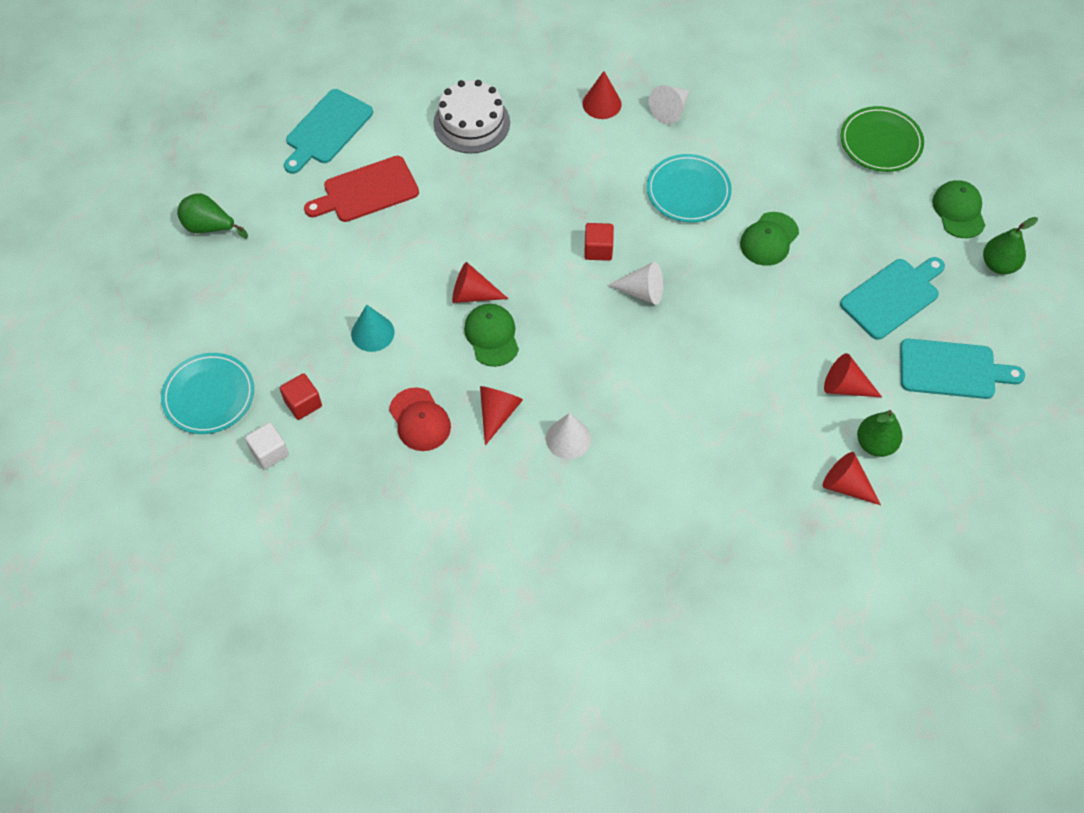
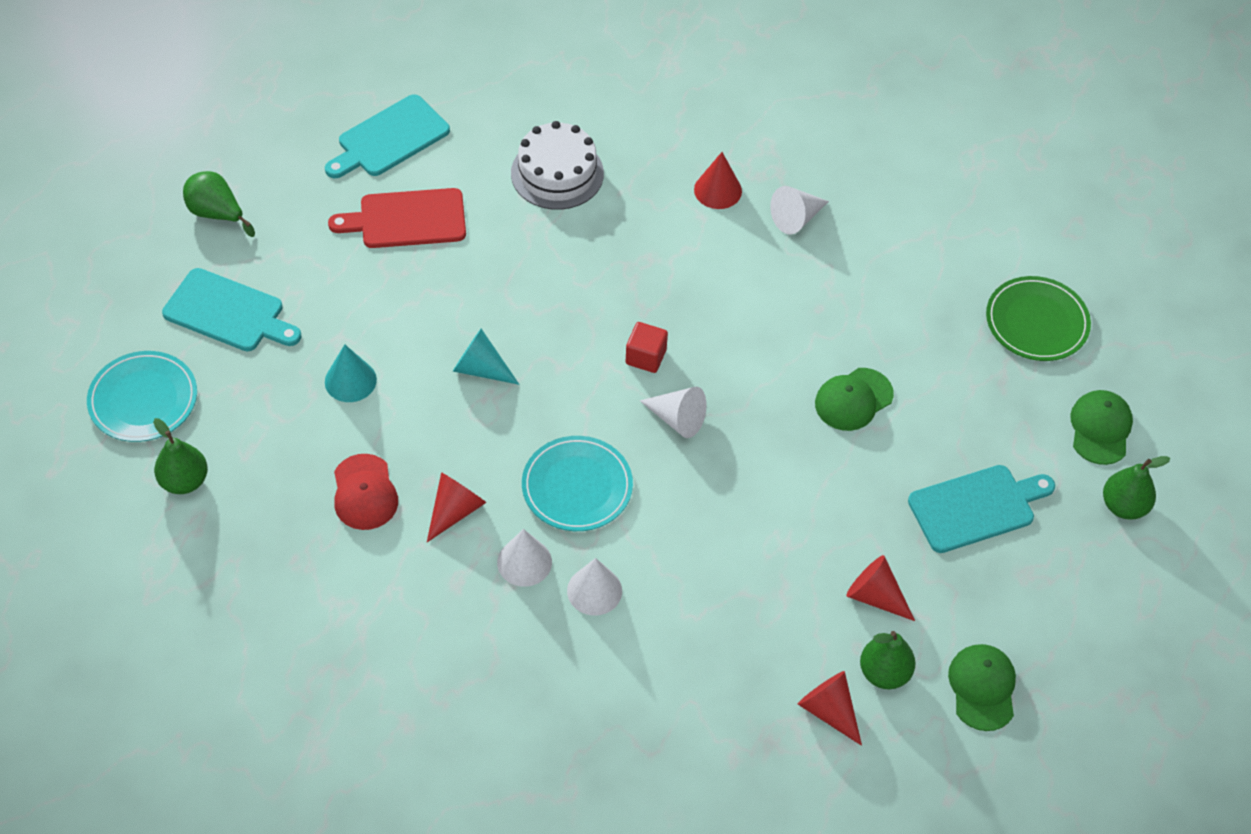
camera: 15 degrees right, 5 degrees down
(269, 452) = (184, 481): white cube -> green pear
(303, 403) = (242, 437): red cube -> none
(473, 294) = (481, 369): red cone -> turquoise cone
(492, 336) = (483, 421): green cap -> green cap (982, 688)
(631, 445) = (594, 590): none -> white cone
(688, 191) = (779, 318): turquoise plate -> turquoise plate (577, 487)
(952, 370) = (1014, 613): turquoise cutting board -> turquoise cutting board (228, 312)

